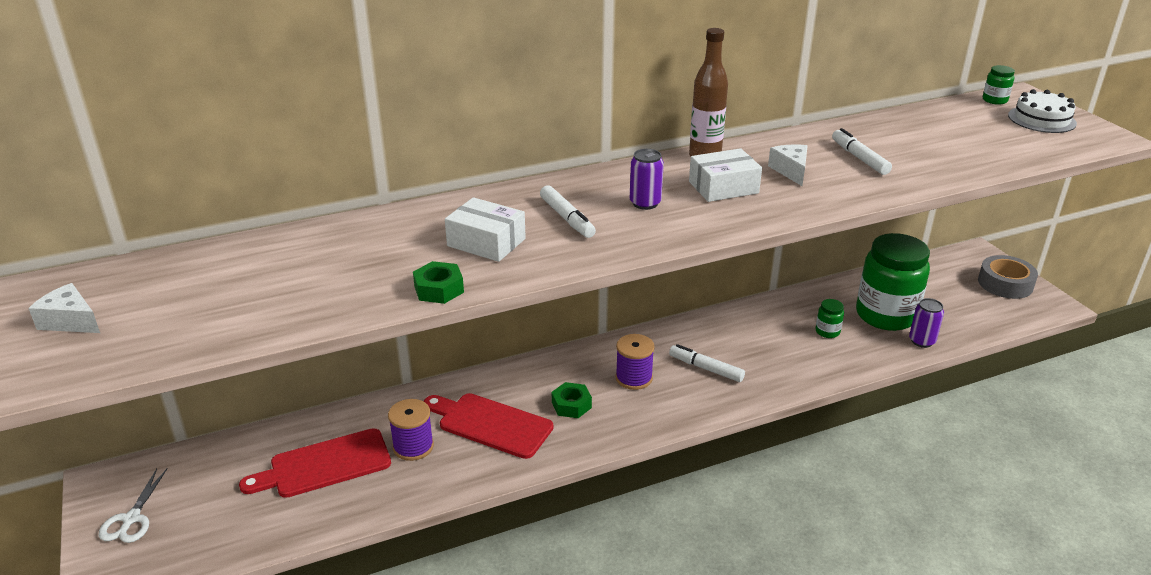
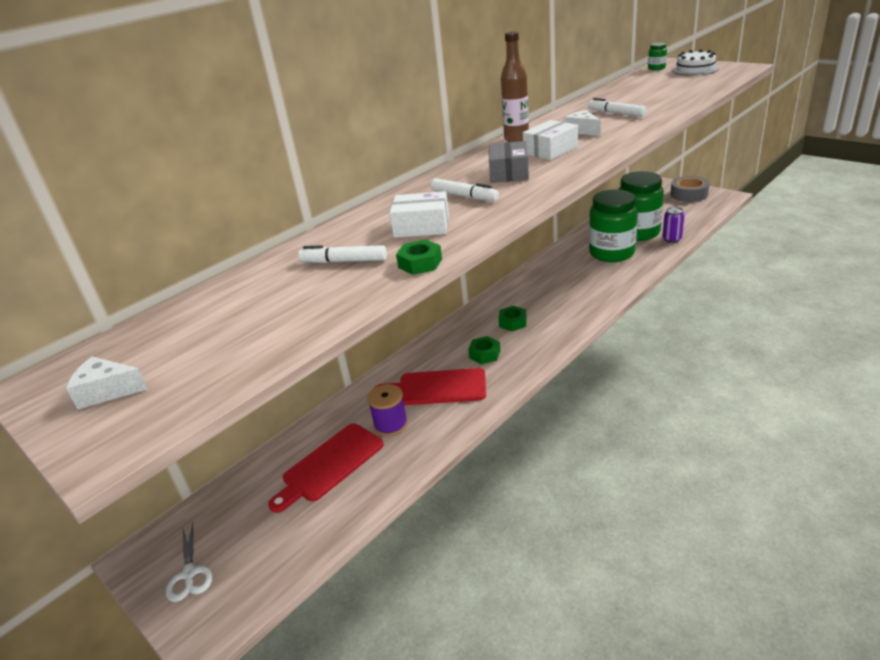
camera: 20 degrees left, 0 degrees up
(634, 378) = (513, 322): purple spool -> green nut
(645, 203) = (509, 173): purple can -> grey box
(706, 368) = (555, 300): white marker -> white marker (344, 261)
(827, 332) = (611, 253): green jar -> green jar, size x2.50

